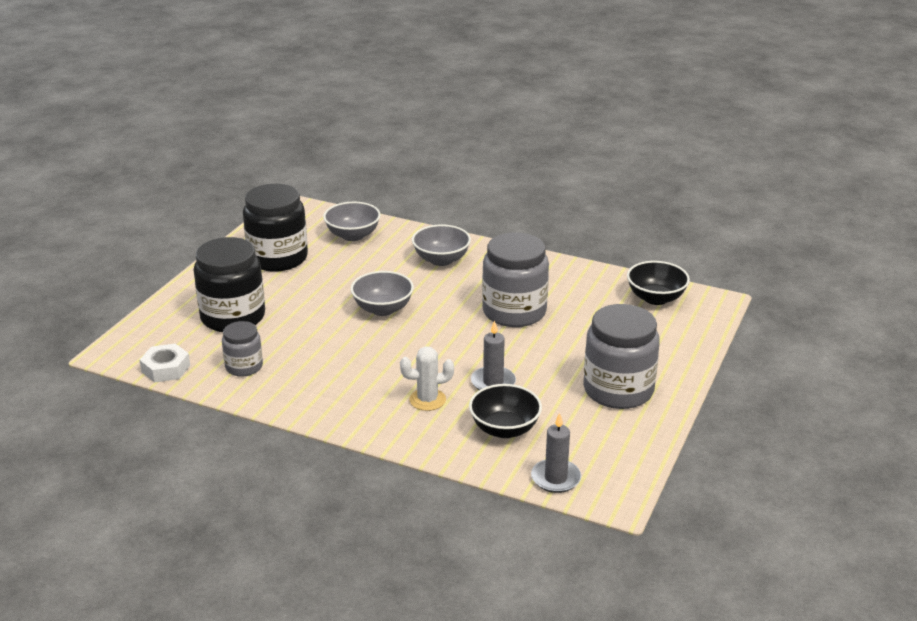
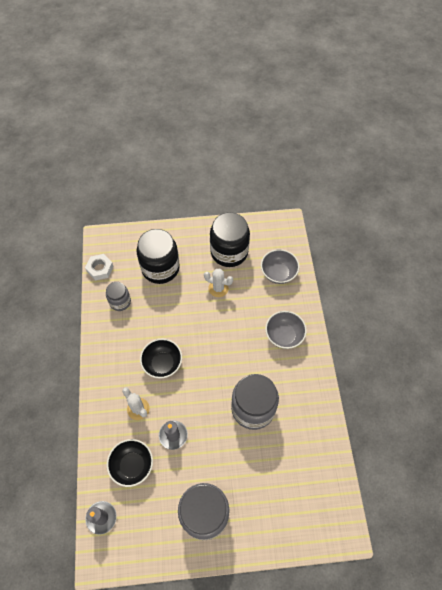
camera: 60 degrees right, 30 degrees up
(321, 283) = (218, 288): none -> white cactus
(383, 309) = (212, 335): grey bowl -> none
(656, 298) = (324, 490): black bowl -> black bowl (162, 364)

